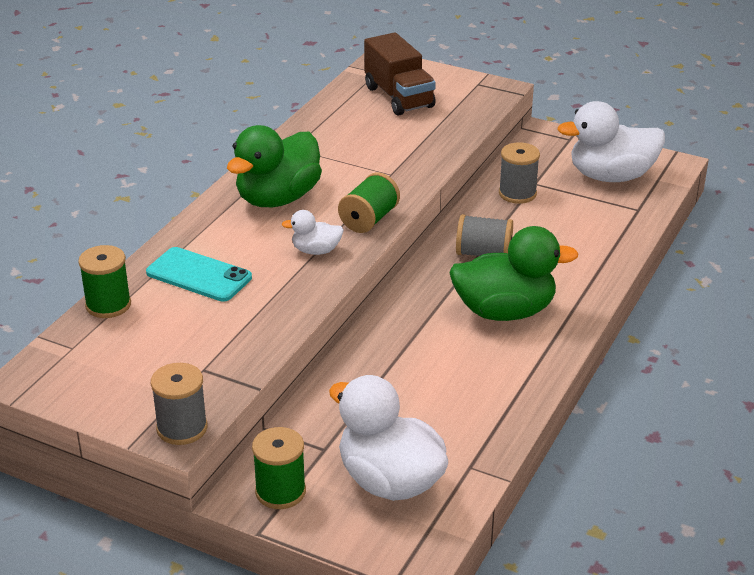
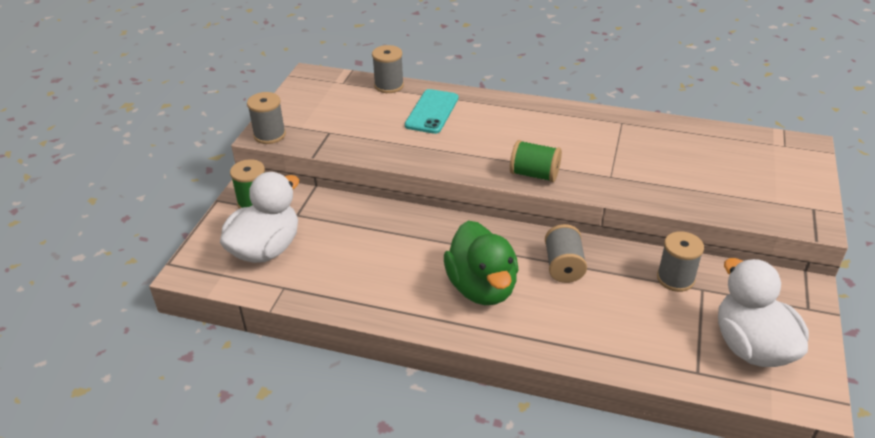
camera: 80 degrees right, 5 degrees up
(108, 305) = (389, 85): green spool -> grey spool
(278, 198) = (543, 127): green duck -> none
(316, 251) = (480, 155): white duck -> none
(399, 97) = (747, 164): brown truck -> none

